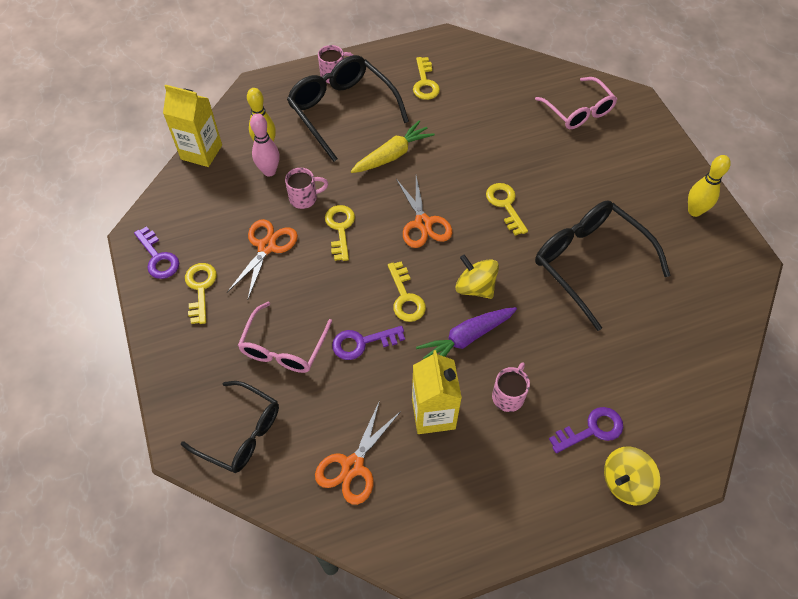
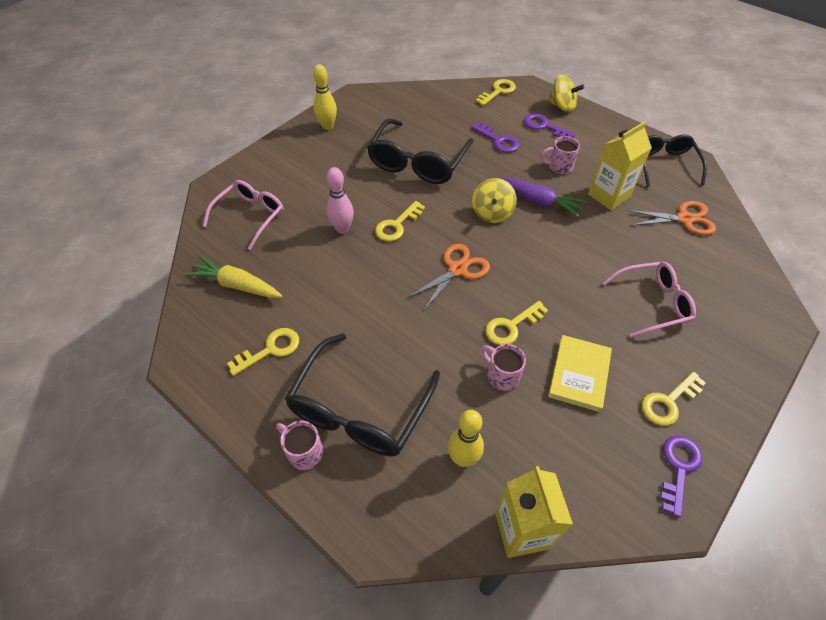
camera: 120 degrees left, 5 degrees down
(241, 433) = (736, 291): black glasses -> black glasses (664, 164)
(267, 246) = (579, 374): orange scissors -> yellow book
(269, 171) = (494, 431): pink bowling pin -> pink bowling pin (342, 229)
(362, 343) = (599, 256): purple key -> purple key (498, 140)
(392, 155) = (394, 329): yellow carrot -> yellow carrot (237, 285)
(405, 297) = (537, 249): yellow key -> yellow key (498, 91)

